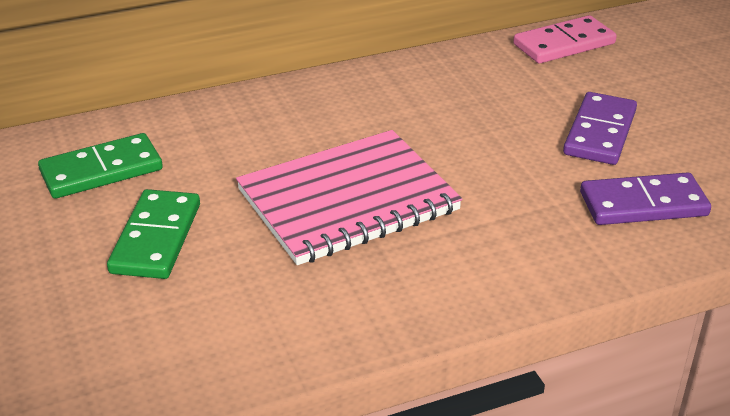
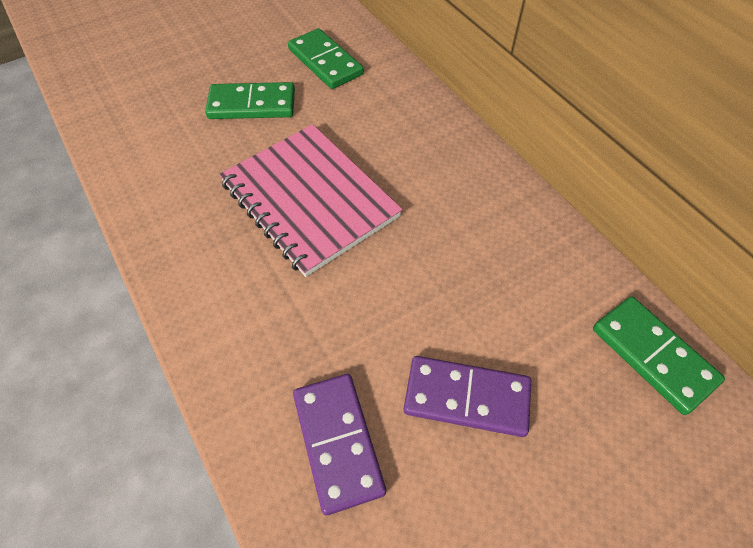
camera: 80 degrees right, 20 degrees up
(564, 44) = (652, 355): pink domino -> green domino

